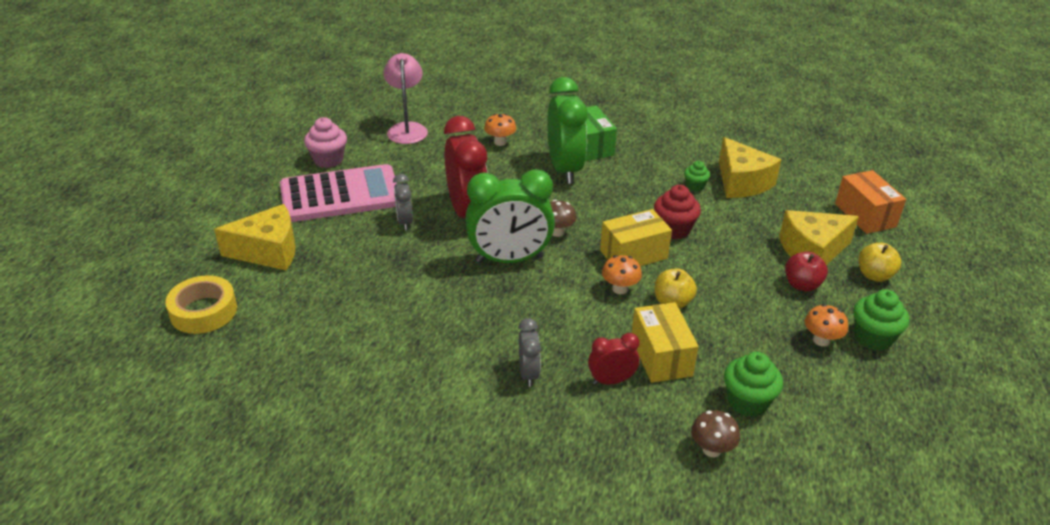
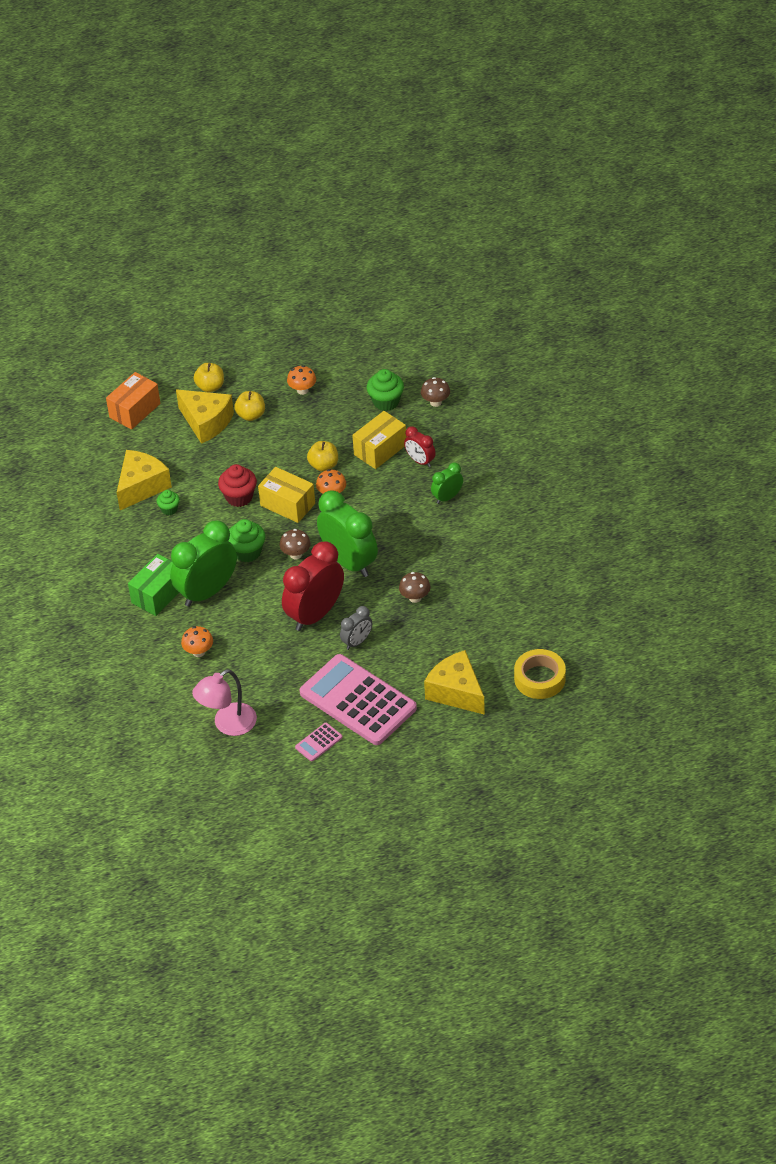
camera: 120 degrees left, 10 degrees up
(328, 160) = (318, 742): pink cupcake -> pink calculator
(412, 280) = (415, 598): none -> brown mushroom
(528, 373) = (447, 497): grey clock -> green clock
(802, 285) = (251, 415): red apple -> yellow apple
(873, 338) = (280, 370): green cupcake -> green cupcake (247, 552)

